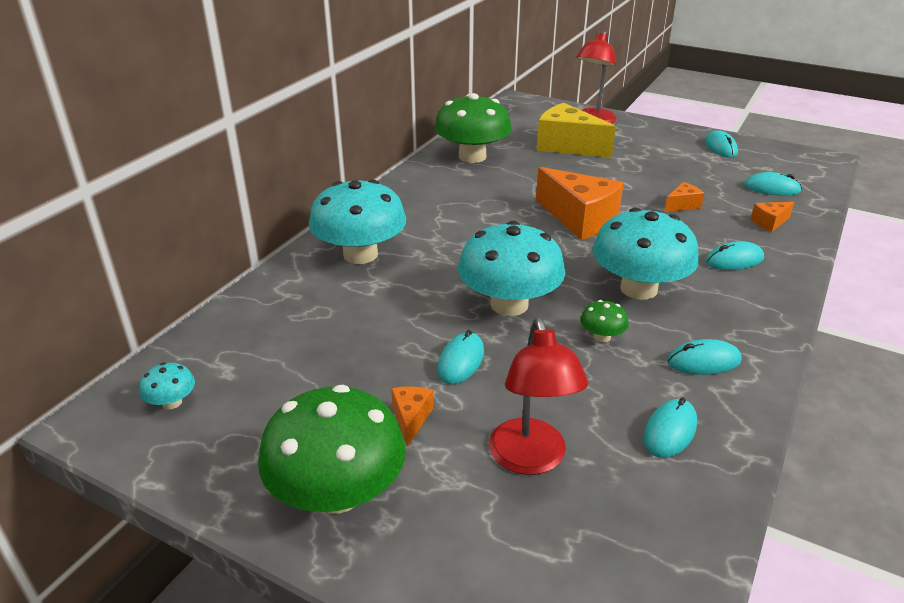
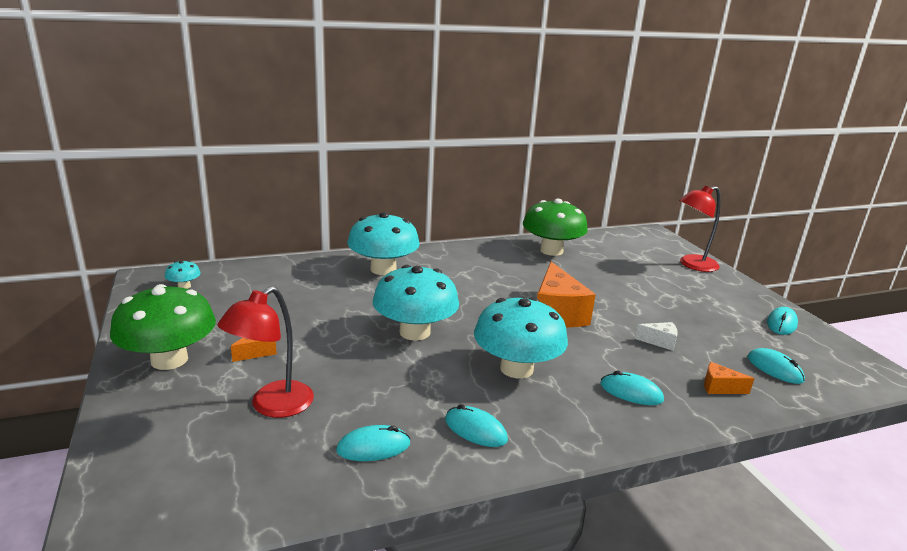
camera: 40 degrees right, 10 degrees down
(461, 361) = (332, 342): turquoise mouse -> none
(567, 146) = (637, 271): yellow cheese -> none
(602, 336) = (436, 378): green mushroom -> none
(682, 205) = (659, 342): orange cheese -> white cheese

